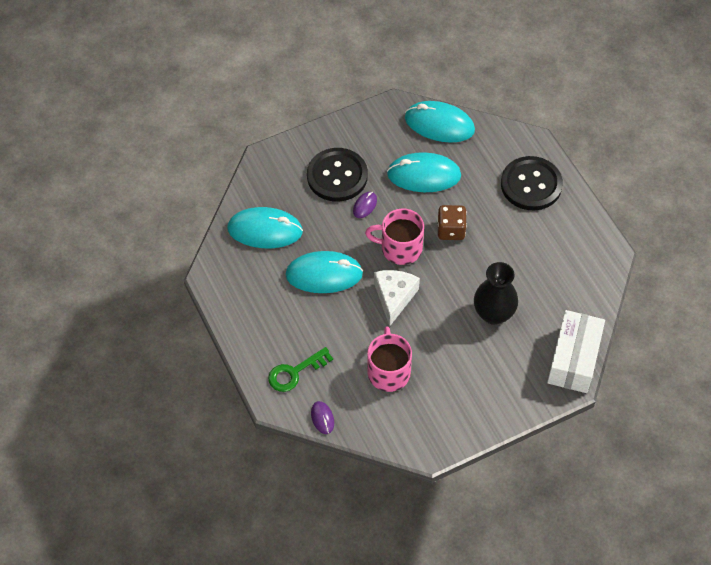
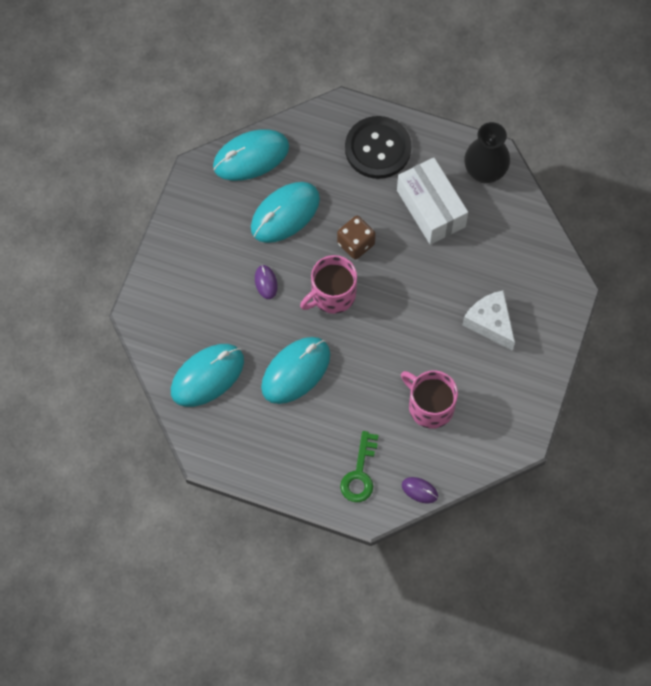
camera: 45 degrees left, 10 degrees up
(337, 176) = (216, 276): black button -> none
(394, 297) = (371, 341): white cheese -> white cheese (490, 323)
(493, 314) = (459, 286): black vase -> black vase (484, 172)
(573, 359) = (554, 270): white box -> white box (431, 208)

